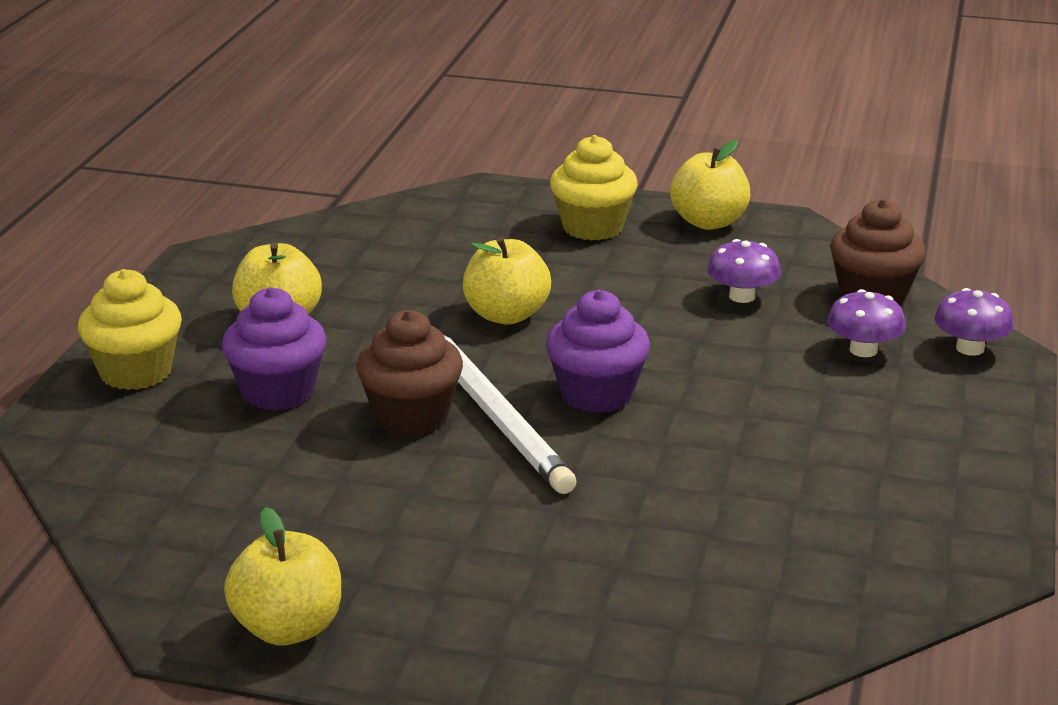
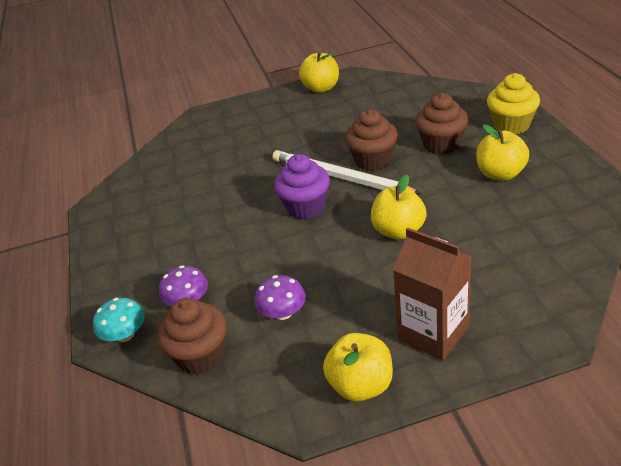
camera: 155 degrees right, 10 degrees up
(278, 392) = (441, 144): purple cupcake -> brown cupcake
(592, 227) = (433, 333): yellow cupcake -> brown carton
(970, 348) = (125, 335): purple mushroom -> turquoise mushroom

